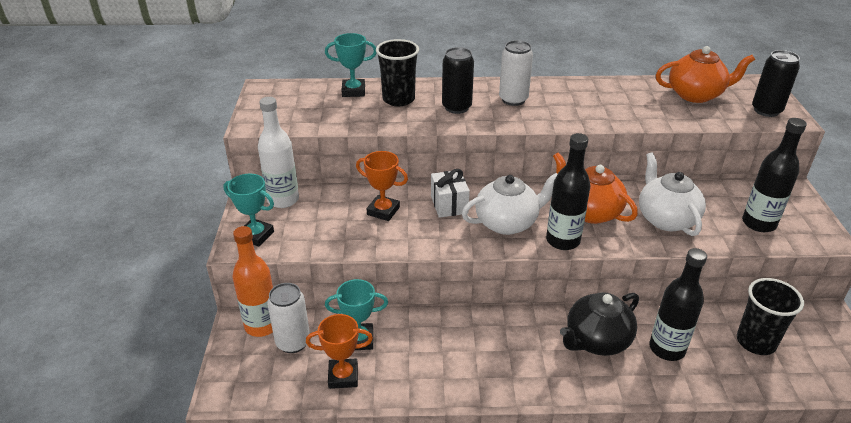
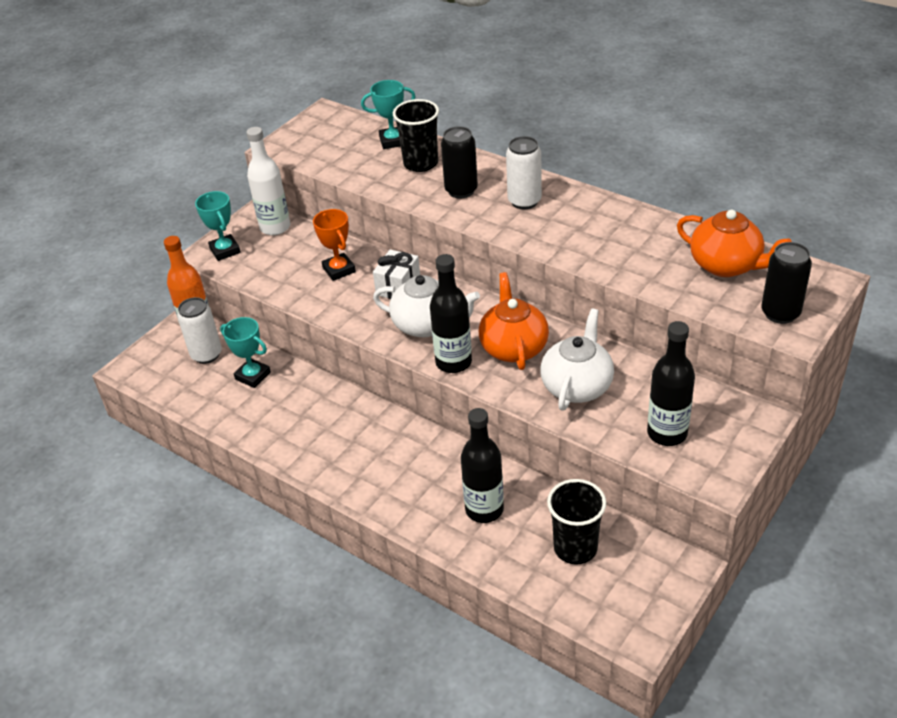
camera: 40 degrees right, 5 degrees up
(343, 376) = (214, 397): orange trophy -> none
(353, 91) = (393, 141): turquoise trophy -> turquoise trophy turned 45 degrees counterclockwise
(596, 340) = (432, 471): black teapot -> none

